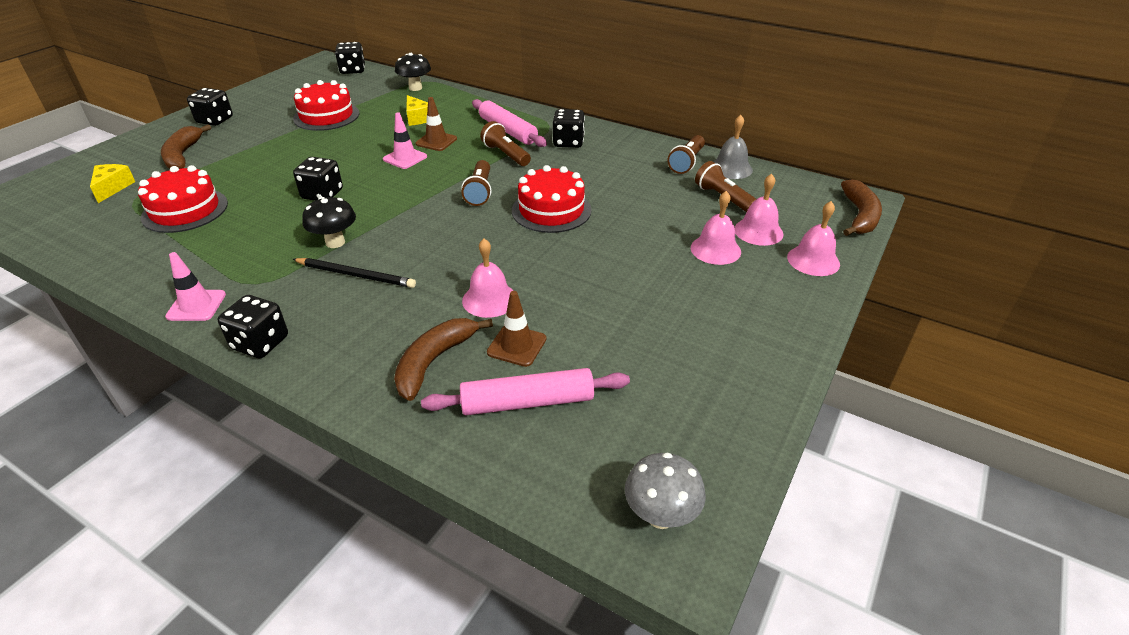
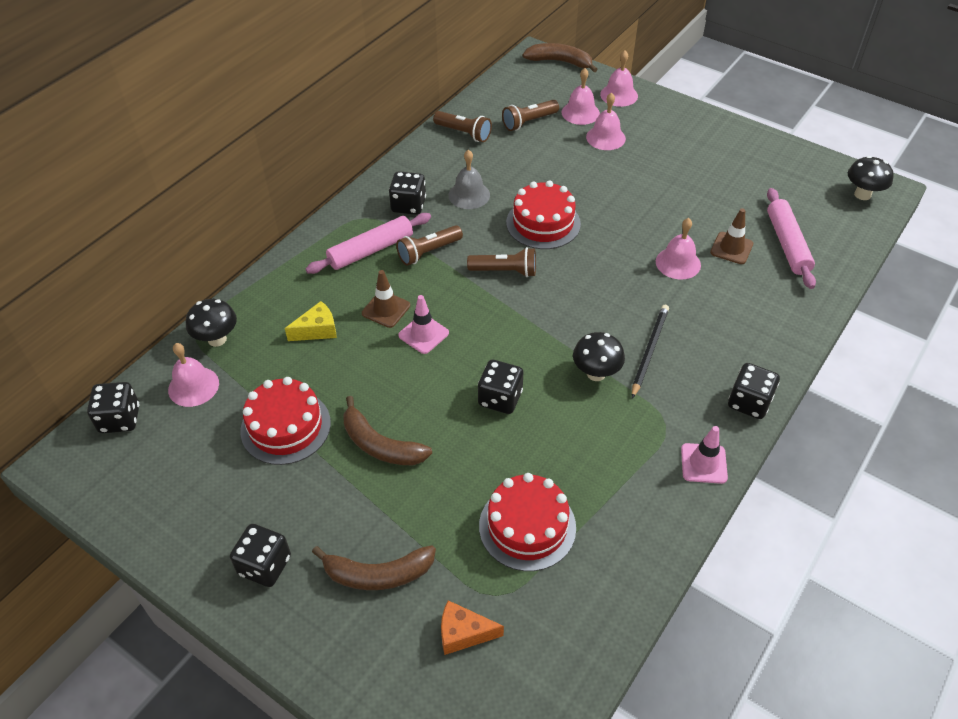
camera: 85 degrees left, 10 degrees up
(112, 188) = (463, 633): yellow cheese -> orange cheese
(373, 86) = (193, 386): none -> pink bell
(434, 361) = (755, 292): brown banana -> brown banana (380, 445)
(660, 516) = (862, 194): grey mushroom -> black mushroom
(731, 168) = (478, 110): grey bell -> grey bell (469, 195)

